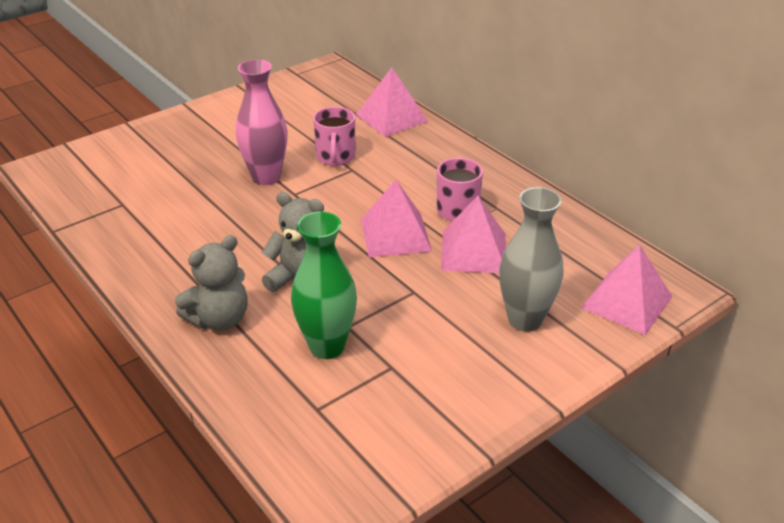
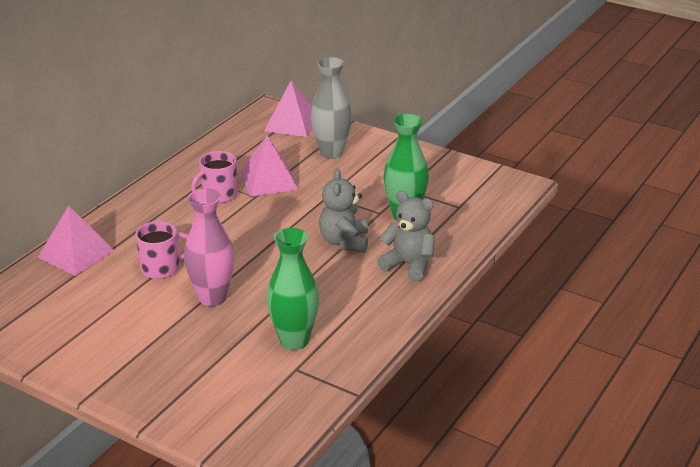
camera: 110 degrees left, 5 degrees down
(161, 210) = (294, 340): none -> green vase
(395, 235) = (266, 215): pink pyramid -> none

